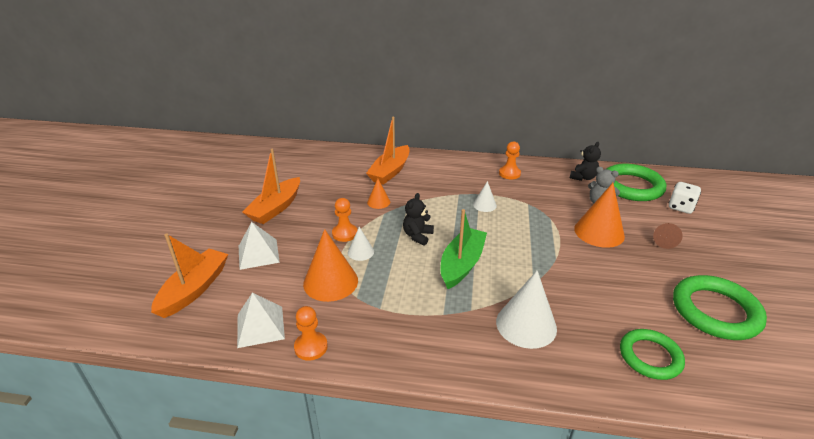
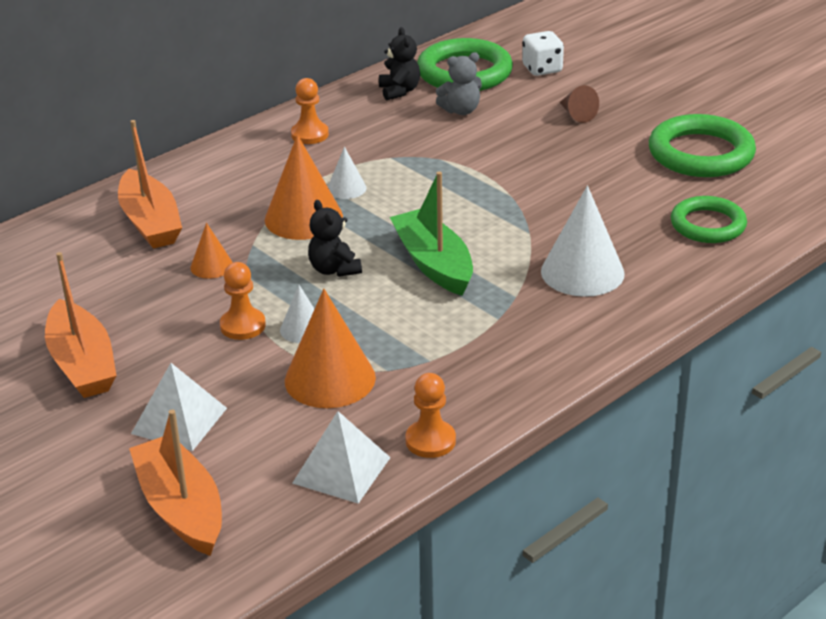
camera: 50 degrees left, 0 degrees up
(599, 232) = (508, 143): orange cone -> orange cone (303, 218)

